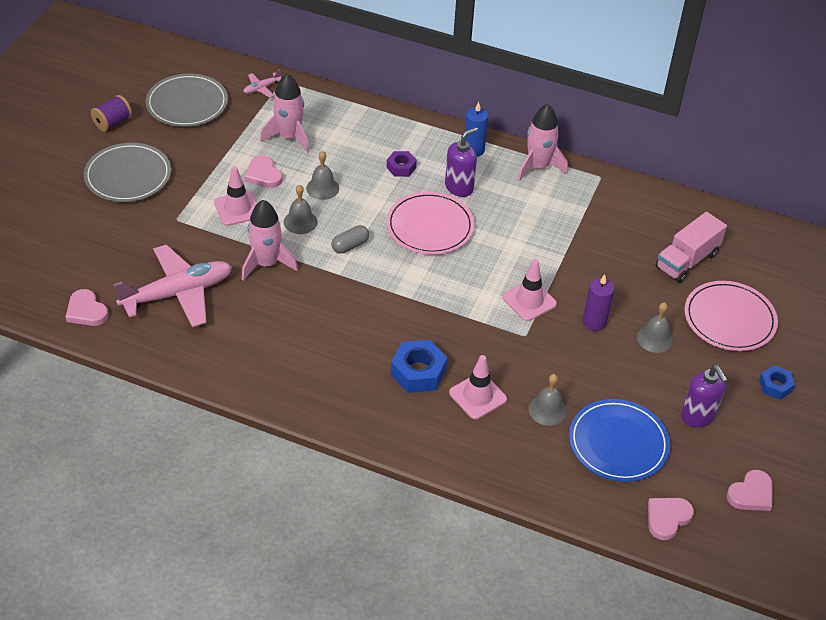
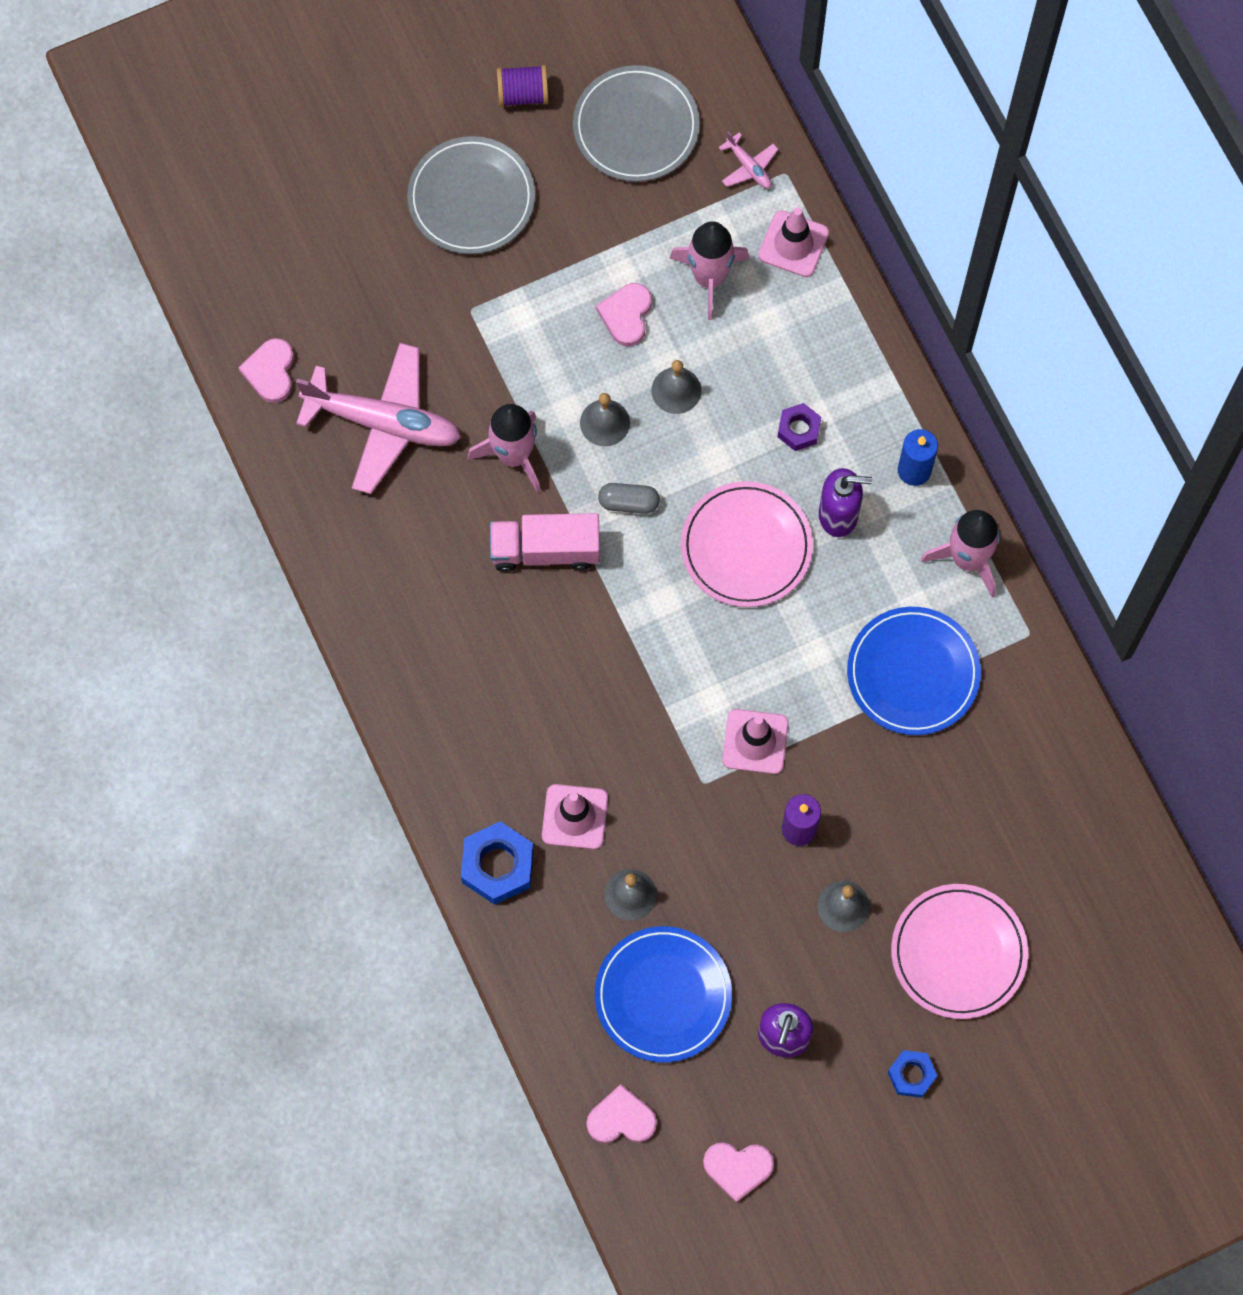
camera: 45 degrees right, 25 degrees up
(237, 209) = (551, 346): pink traffic cone -> pink traffic cone (793, 244)
(262, 88) = (749, 167): pink plane -> pink plane turned 135 degrees counterclockwise
(418, 372) = (542, 735): blue nut -> blue nut (498, 866)
(568, 224) = (913, 673): none -> blue plate
(686, 260) = (999, 836): pink truck -> pink truck (545, 550)

